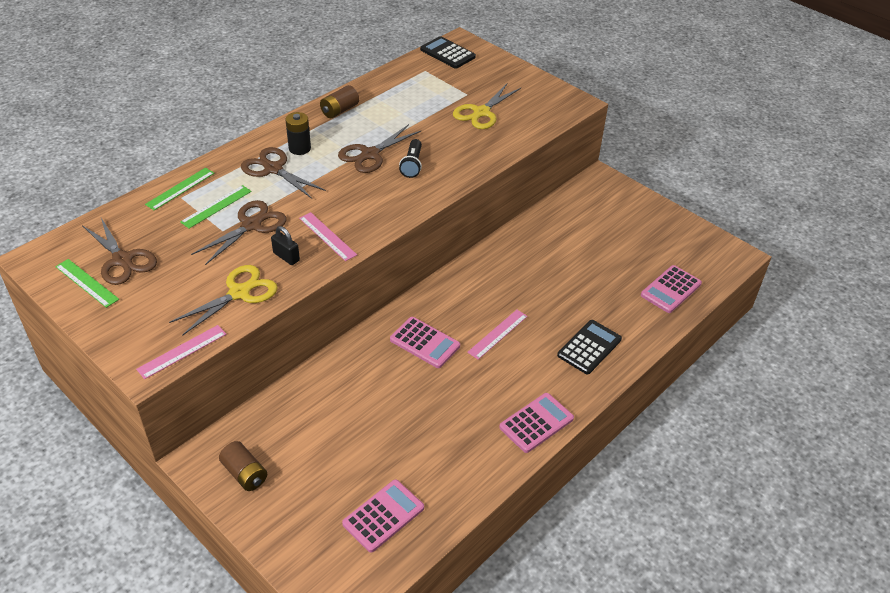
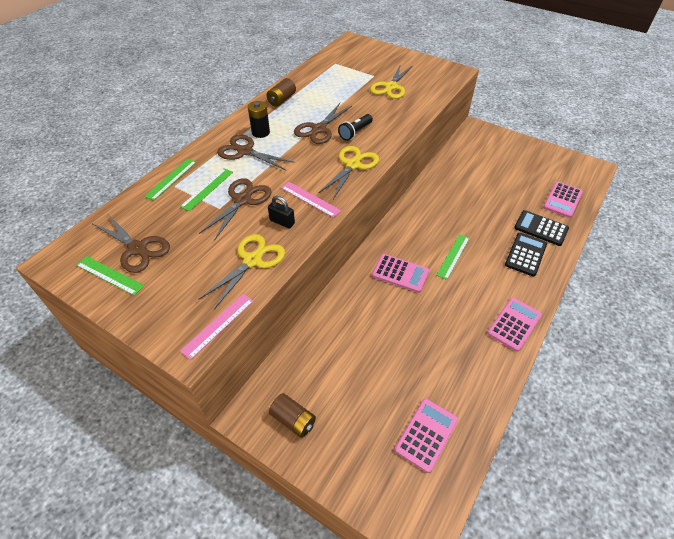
camera: 10 degrees left, 5 degrees up
(392, 204) = (353, 165): none -> yellow scissors
(412, 165) = (355, 132): black flashlight -> black flashlight turned 45 degrees clockwise
(447, 53) = (347, 49): black calculator -> black calculator (541, 228)
(497, 334) = (453, 256): pink ruler -> green ruler

